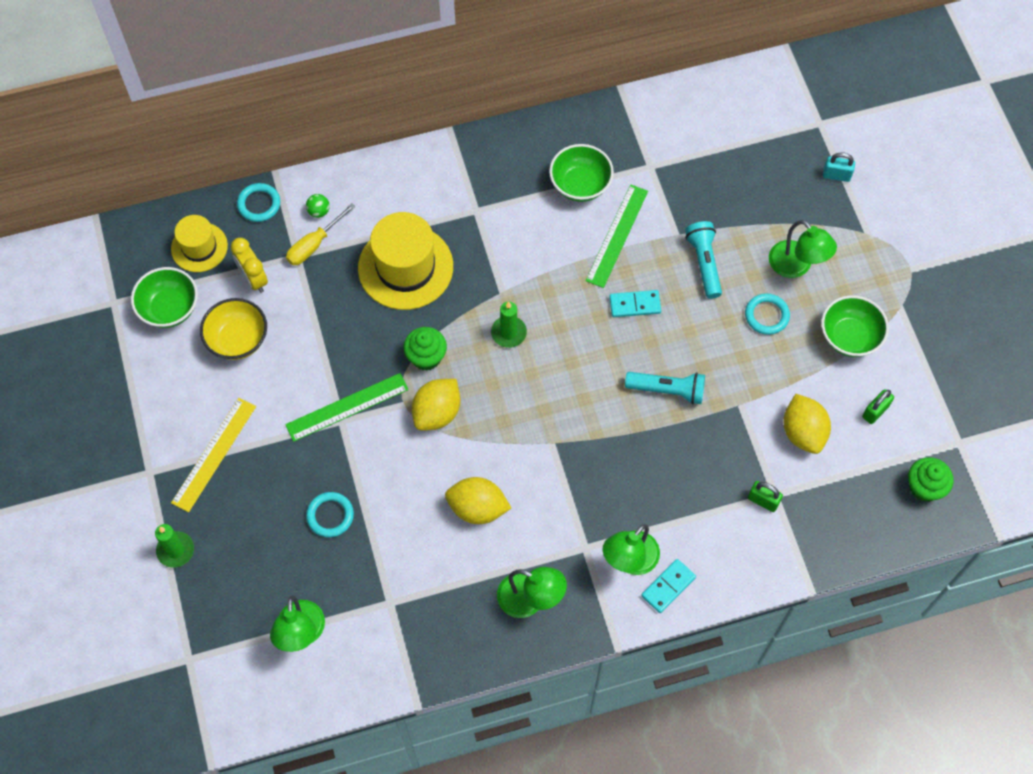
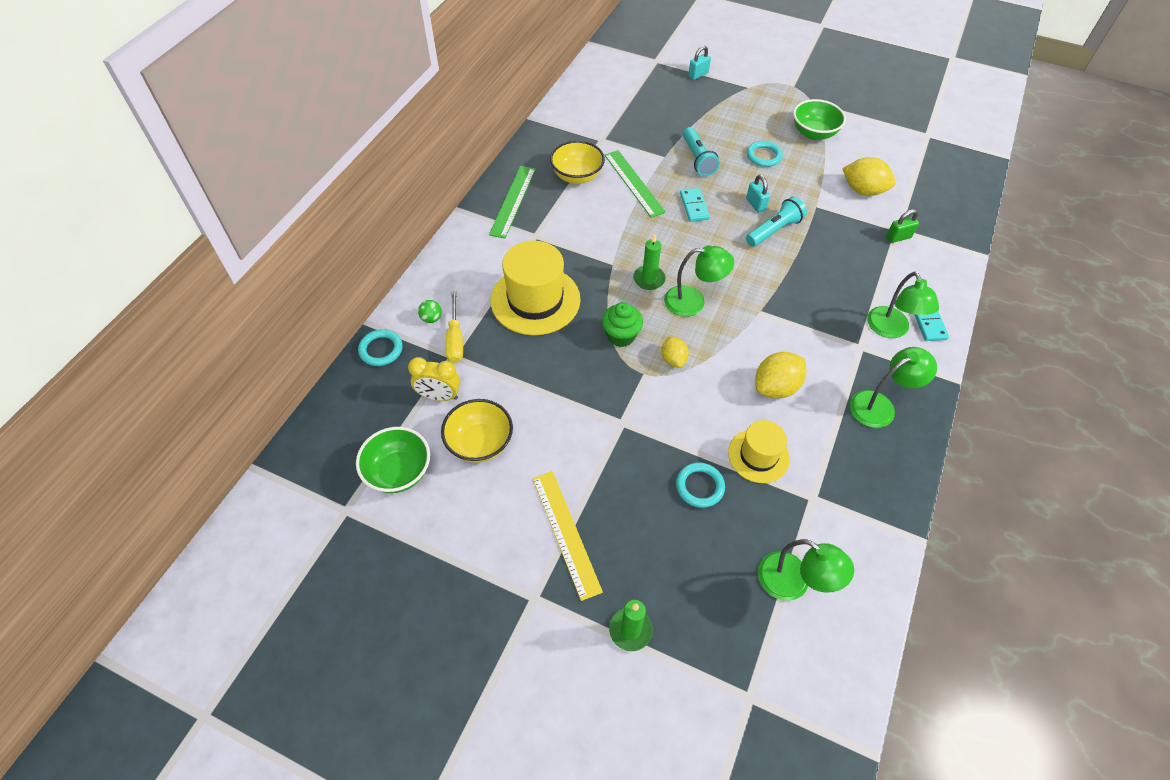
camera: 50 degrees left, 10 degrees down
(199, 247) = (369, 413): yellow hat -> yellow hat (758, 455)
(347, 407) = (614, 411): green ruler -> green ruler (513, 201)
(437, 413) = (673, 359): yellow lemon -> yellow lemon, size x0.62
(580, 185) = (577, 176): green bowl -> yellow bowl
(635, 305) = (694, 206): turquoise domino -> turquoise domino turned 45 degrees counterclockwise
(688, 353) = (755, 204): none -> turquoise padlock
(704, 263) = (698, 159): turquoise flashlight -> turquoise flashlight turned 135 degrees counterclockwise
(796, 266) = (742, 124): green lamp -> green lamp (693, 301)
(875, 411) = (876, 153): green padlock -> none
(924, 487) = (947, 165): green cupcake -> none

